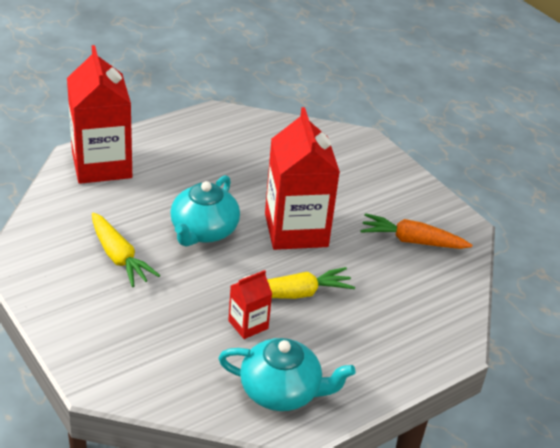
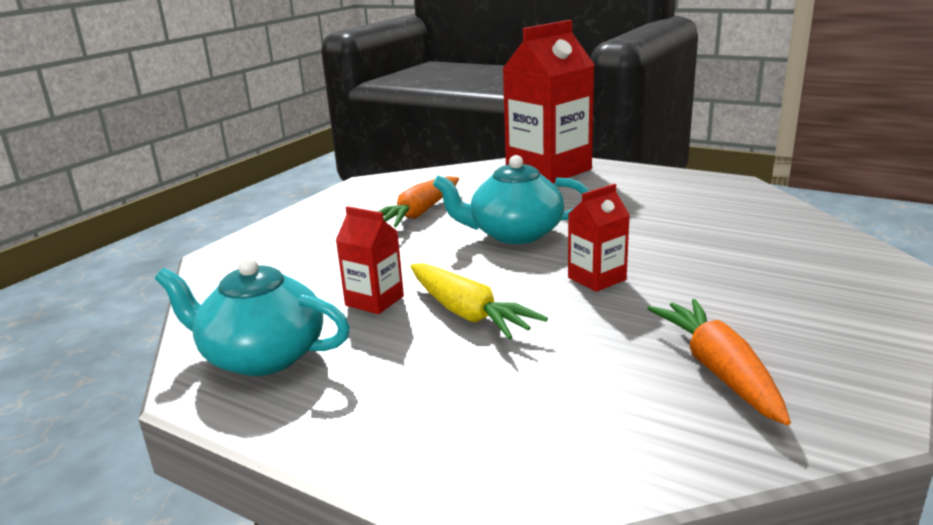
camera: 70 degrees right, 15 degrees down
(119, 257) = (419, 213): yellow carrot -> orange carrot
(281, 391) = (262, 356): turquoise teapot -> turquoise teapot turned 120 degrees clockwise
(296, 230) = (596, 279): red carton -> red carton, size x0.47

